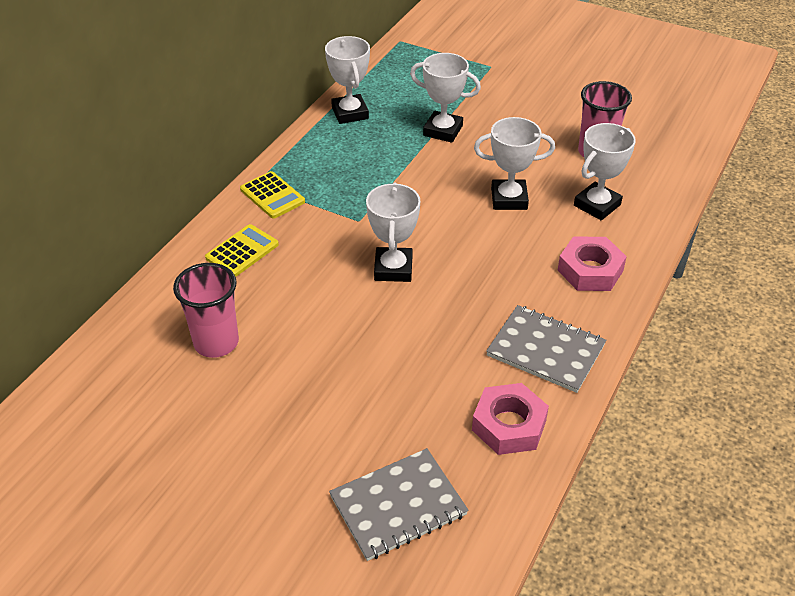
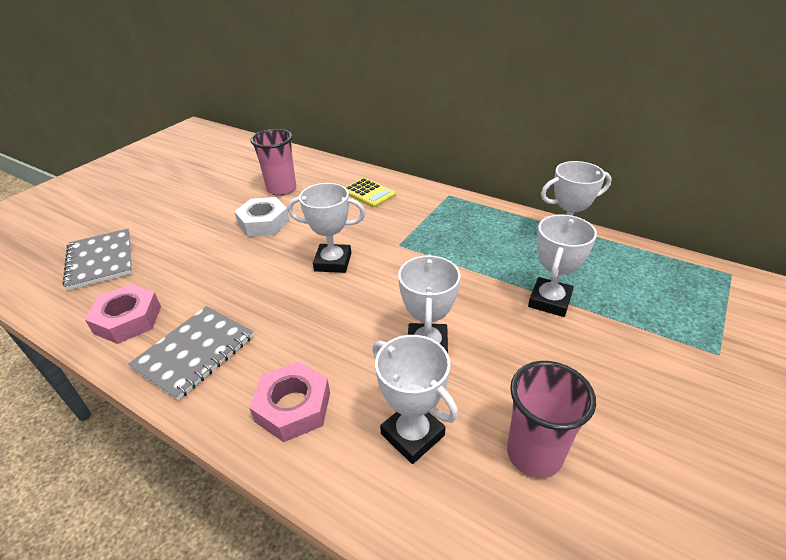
camera: 95 degrees right, 5 degrees down
(272, 195) = (433, 203): yellow calculator -> none
(308, 345) = (263, 223): none -> white nut

